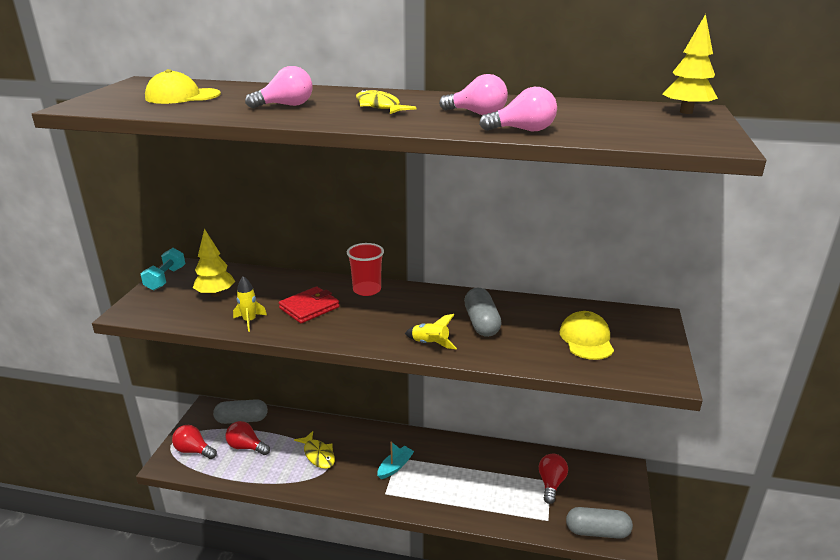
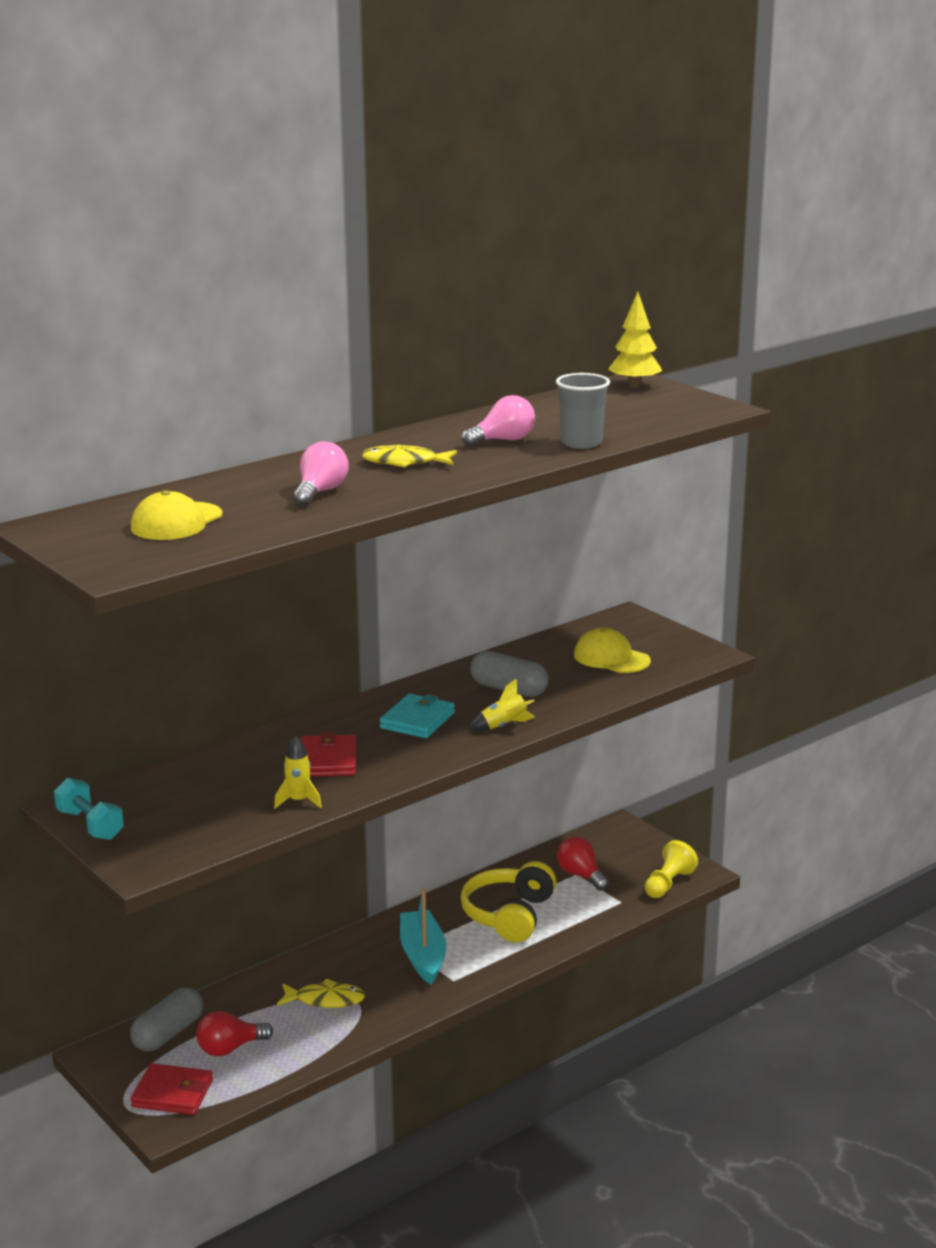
camera: 50 degrees left, 5 degrees down
(194, 450) = (172, 1093): red light bulb -> red wallet
(215, 294) = (195, 804): yellow tree -> none
(367, 290) = (344, 718): red cup -> none
(395, 312) = (417, 720): none -> turquoise wallet
(395, 466) = (423, 956): turquoise boat -> turquoise boat, size x1.60
(473, 478) = (509, 915): none -> yellow headphones
(523, 130) = (581, 443): pink light bulb -> grey cup
(597, 531) = (668, 884): grey capsule -> yellow pawn

